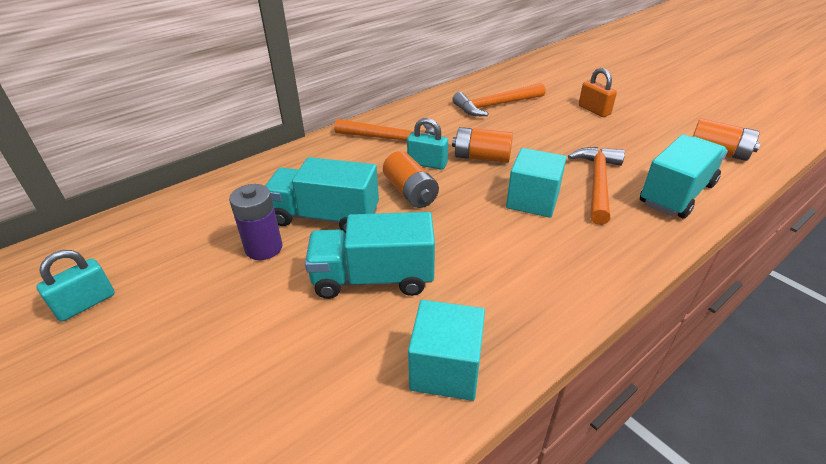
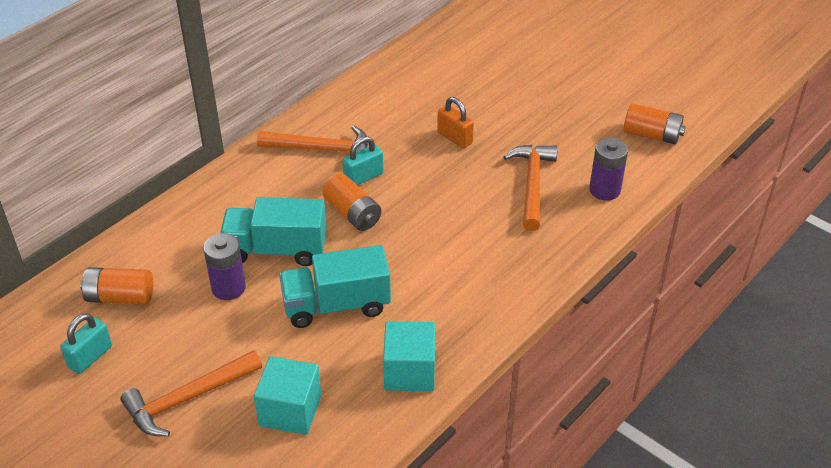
camera: 10 degrees left, 5 degrees up
(427, 163) = (363, 177): turquoise padlock -> turquoise padlock turned 45 degrees counterclockwise
(482, 157) = (418, 164): orange battery -> orange battery (120, 297)
(495, 105) = (426, 90): orange hammer -> orange hammer (187, 399)
(532, 200) = (471, 211): turquoise cube -> turquoise cube (290, 410)
(594, 110) = (533, 88): orange padlock -> orange padlock (454, 138)
(676, 194) = (604, 190): turquoise truck -> purple battery

